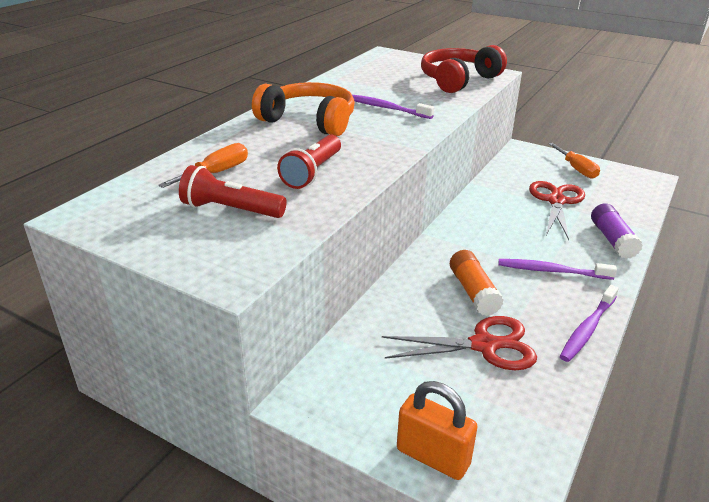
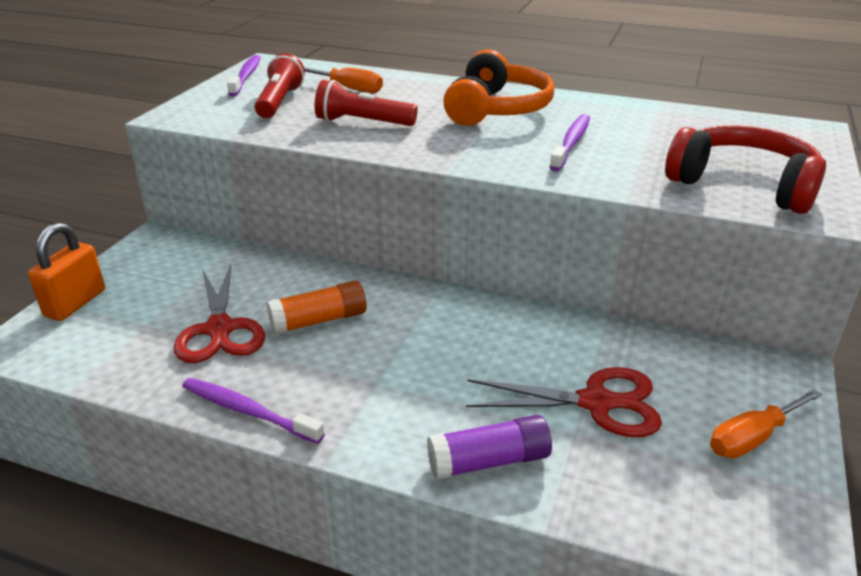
camera: 80 degrees right, 0 degrees up
(552, 271) = (377, 387): purple toothbrush -> purple toothbrush (246, 76)

